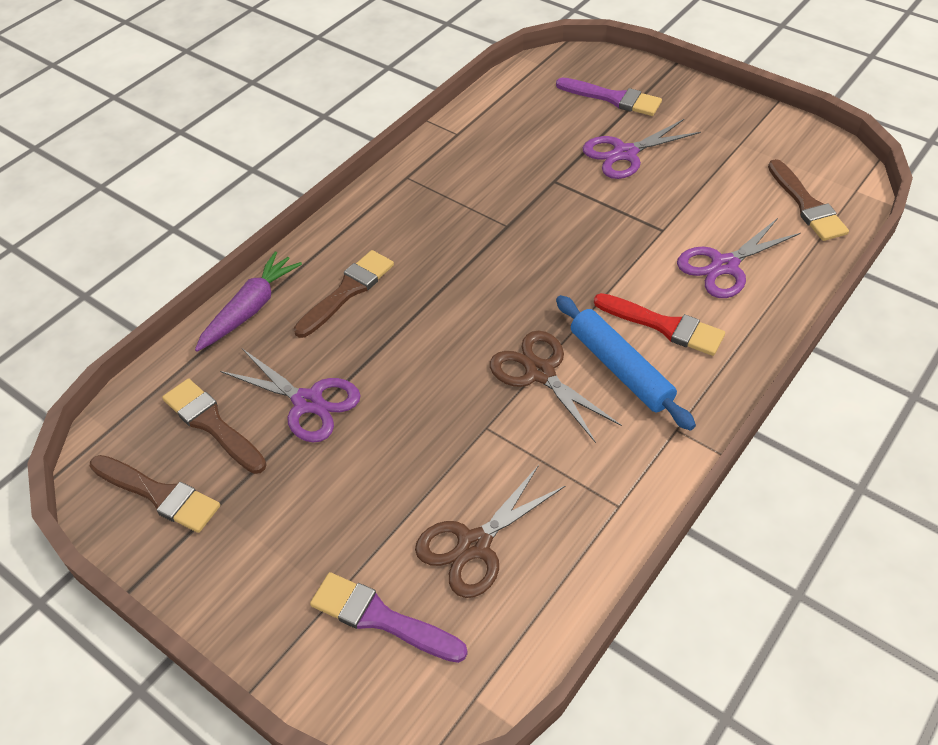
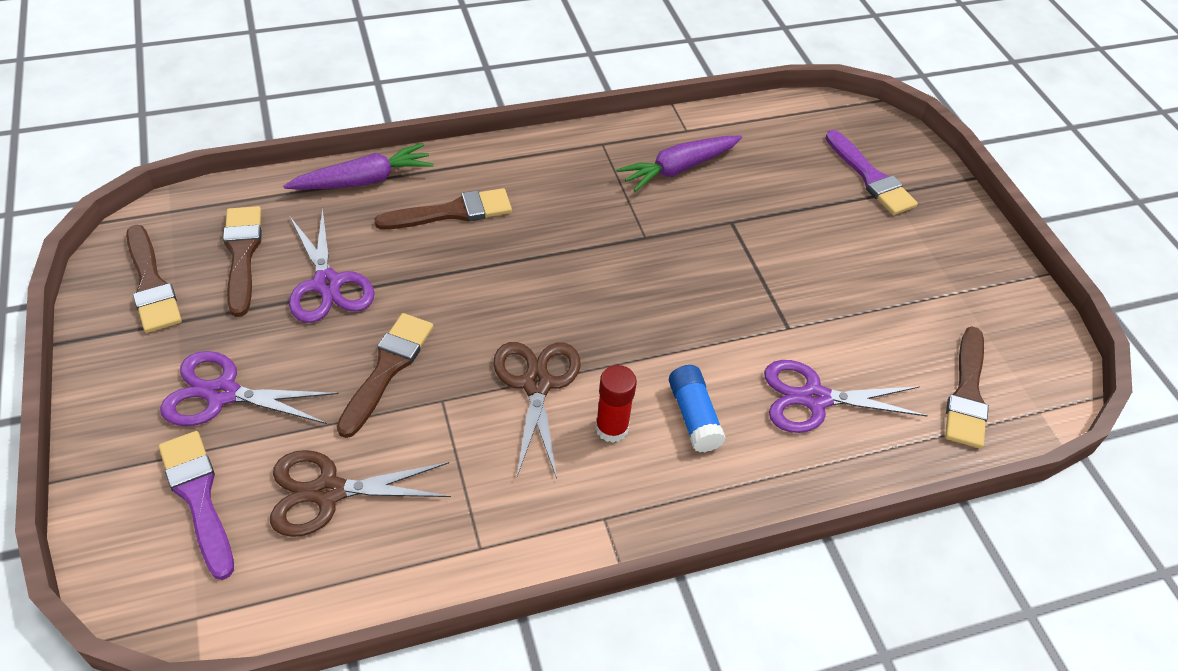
camera: 30 degrees right, 0 degrees up
(422, 432) = (387, 369): none -> brown brush
(480, 164) = (678, 169): none -> purple carrot
(620, 369) = (611, 428): blue rolling pin -> red glue stick
(625, 153) = (827, 235): purple scissors -> purple scissors (222, 394)
(664, 326) = (694, 416): red brush -> blue glue stick

